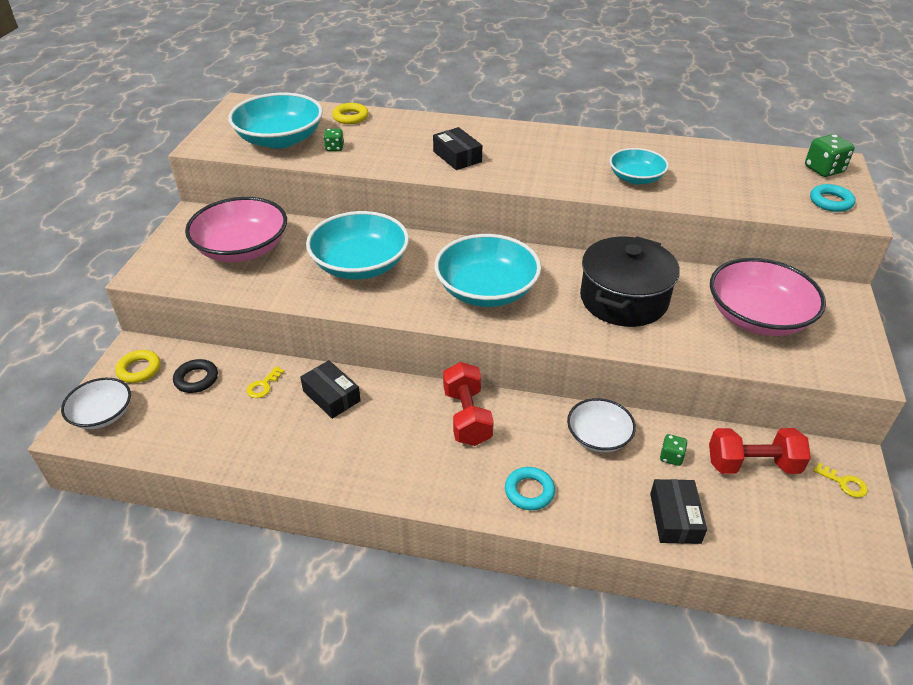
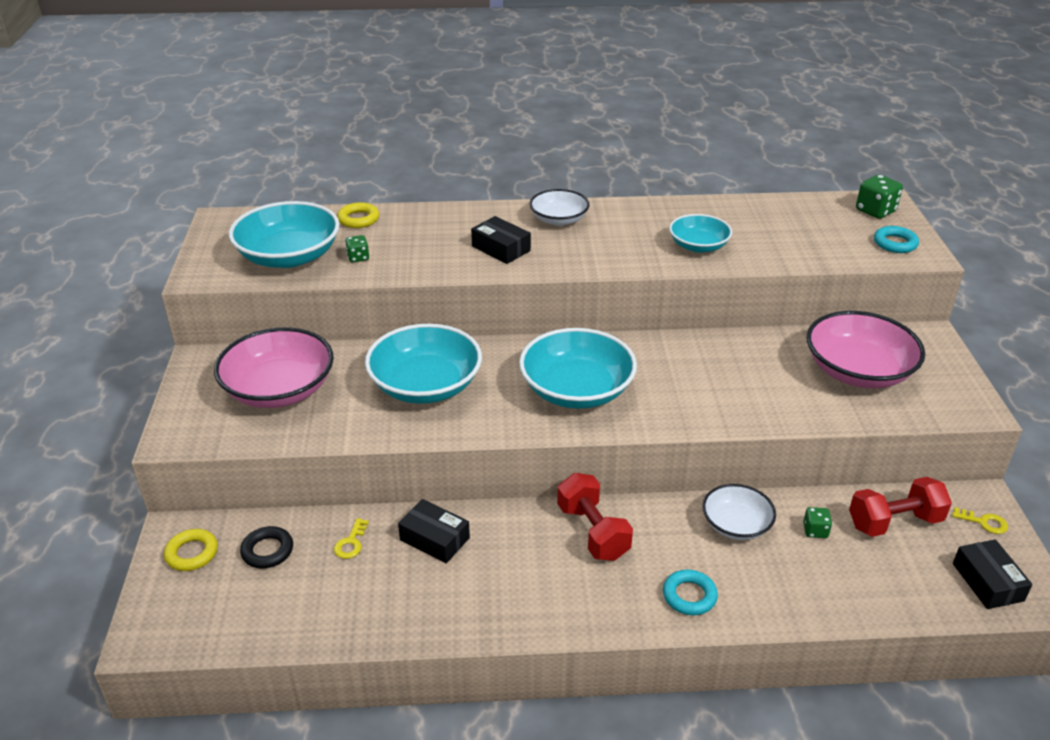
camera: 15 degrees left, 5 degrees down
(102, 414) = (170, 614): white bowl -> white bowl (559, 219)
(623, 299) = (721, 376): black pot -> none
(675, 518) = (842, 591): black box -> black box (987, 582)

